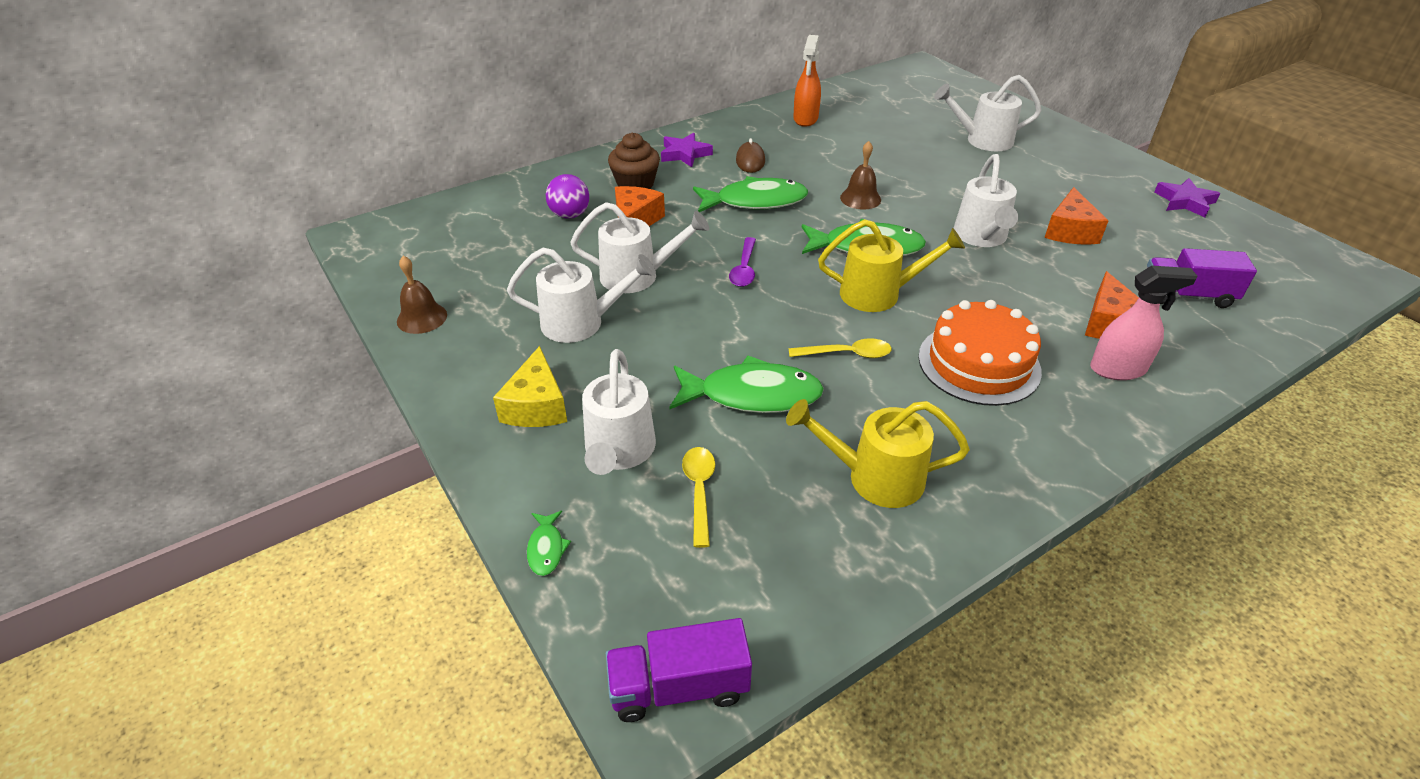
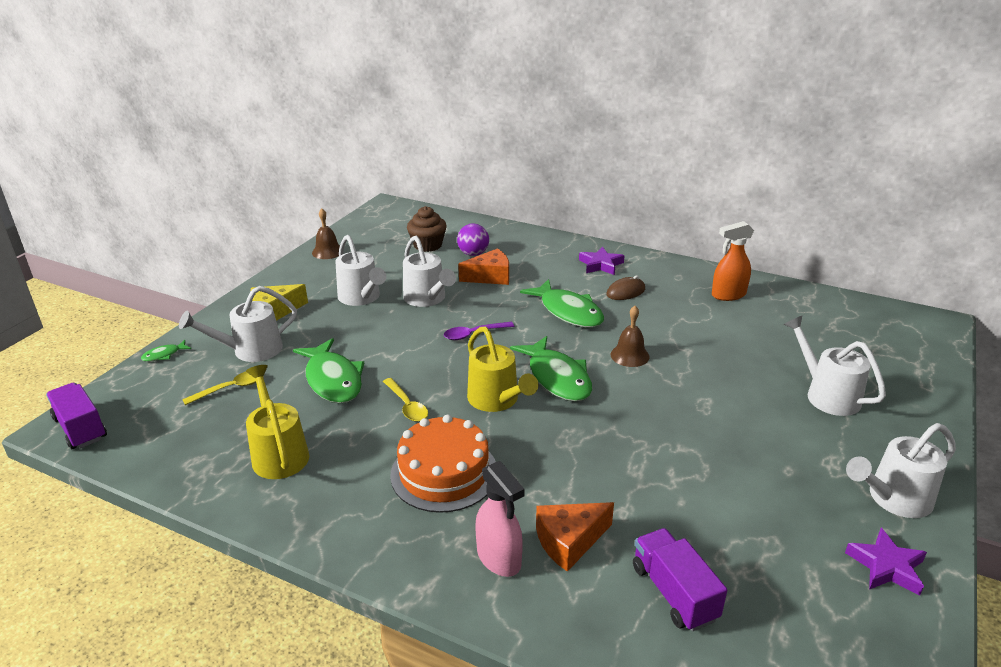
camera: 60 degrees right, 10 degrees down
(635, 184) = (537, 261): brown cupcake -> brown cupcake (427, 245)
(981, 237) = (638, 433): white watering can -> white watering can (893, 499)
(1069, 231) = (713, 486): orange cheese -> none

